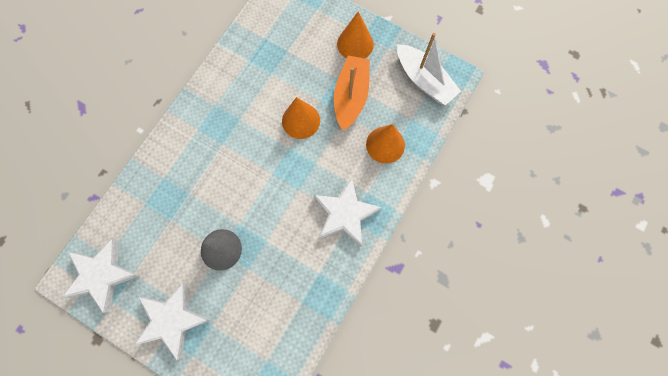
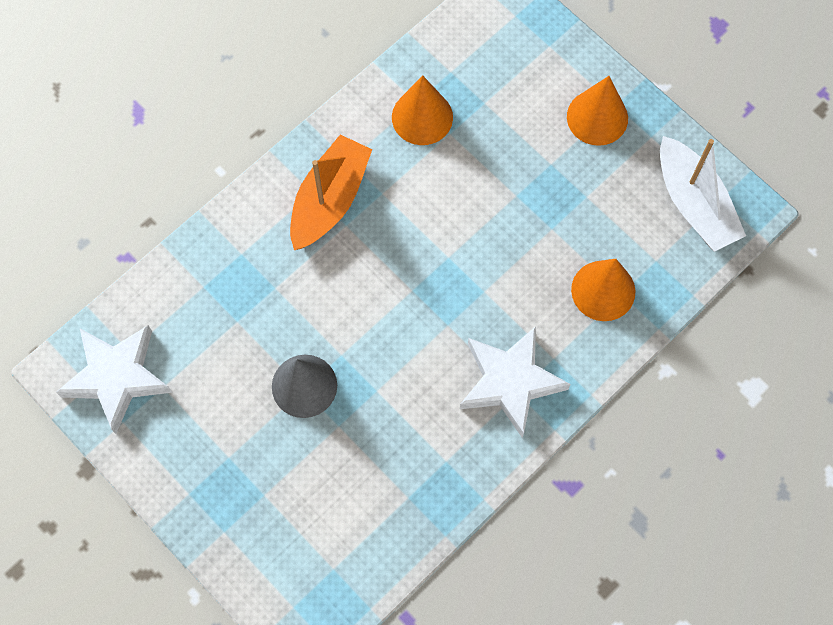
camera: 15 degrees right, 5 degrees down
(173, 320) = (207, 471): white star -> none
(301, 120) = (477, 219): orange cone -> orange cone (422, 117)
(351, 96) = (568, 200): orange boat -> orange boat (329, 200)

